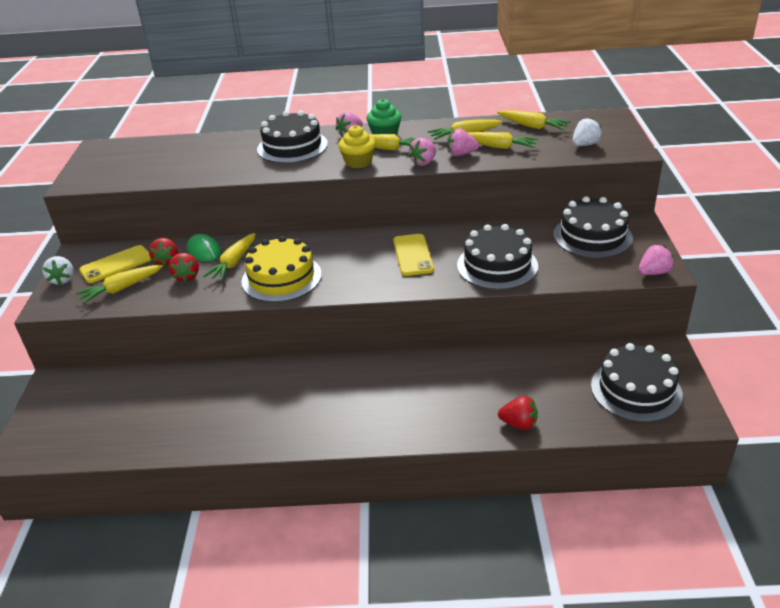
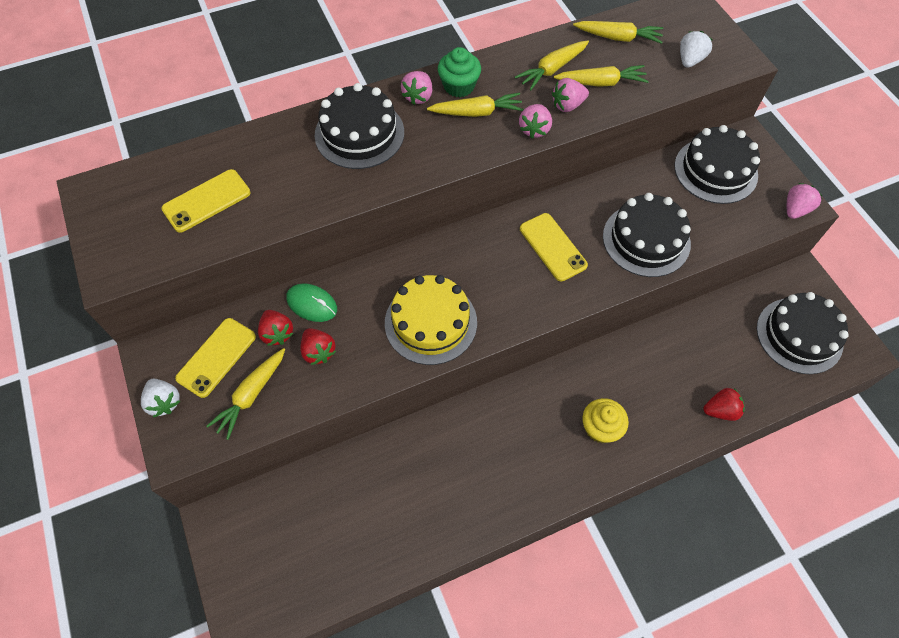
camera: 25 degrees left, 25 degrees up
(162, 162) = (206, 201): none -> yellow phone
(234, 263) = (360, 314): yellow carrot -> none
(358, 162) = (458, 145): yellow cupcake -> yellow cupcake (600, 428)

